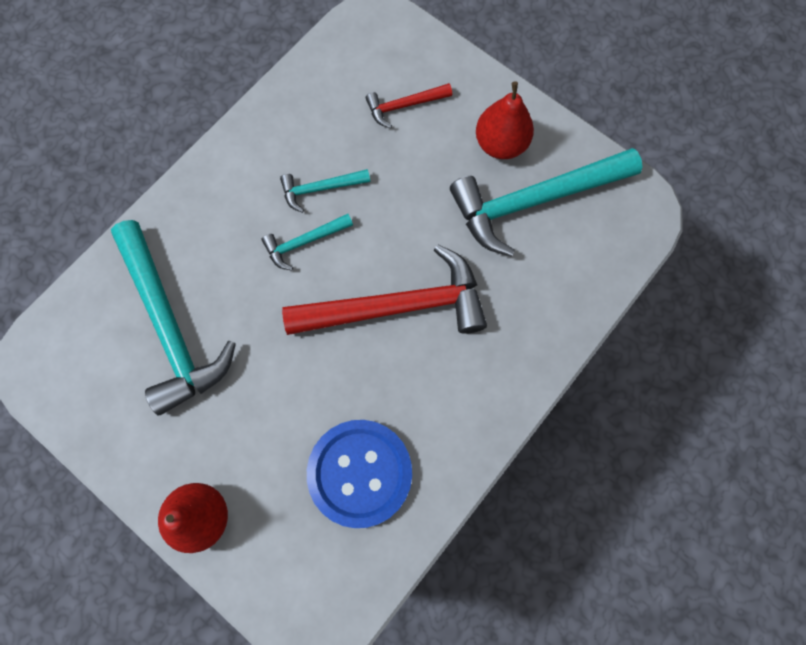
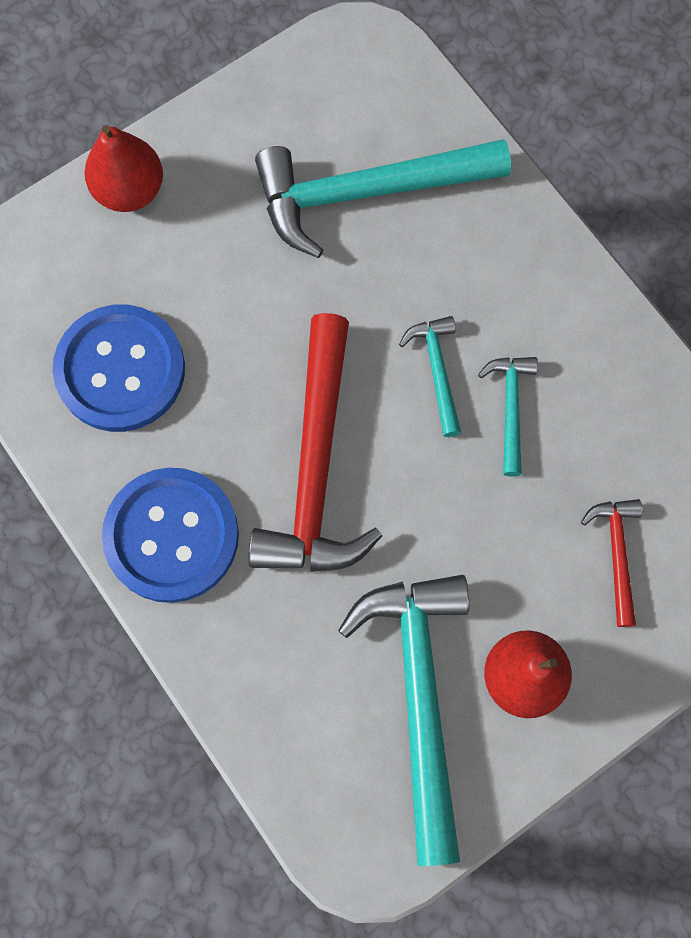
camera: 105 degrees right, 0 degrees up
(477, 393) = (171, 536): none -> blue button

